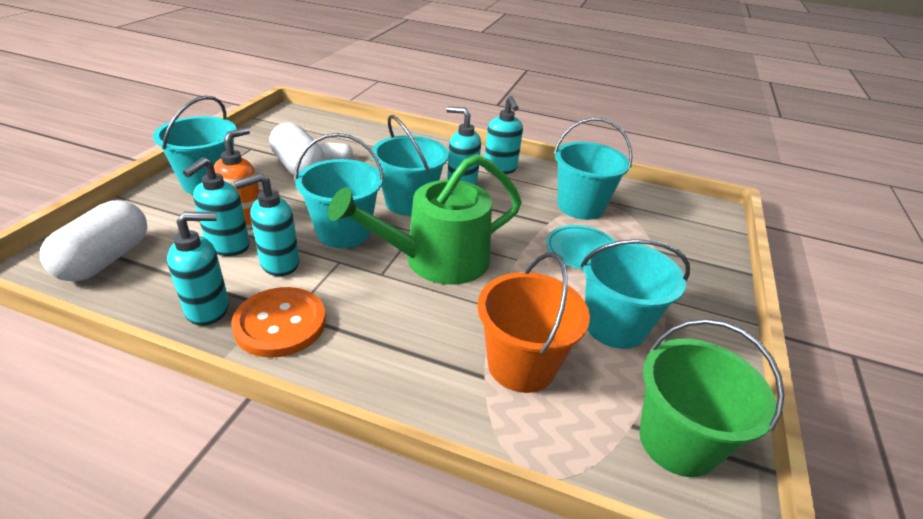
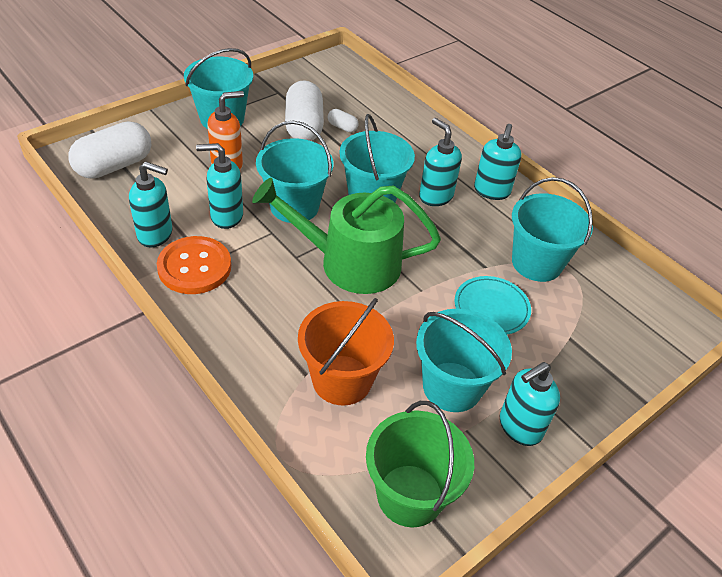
camera: 30 degrees right, 10 degrees up
(228, 246) = (200, 186): turquoise soap dispenser -> turquoise soap dispenser (519, 427)

